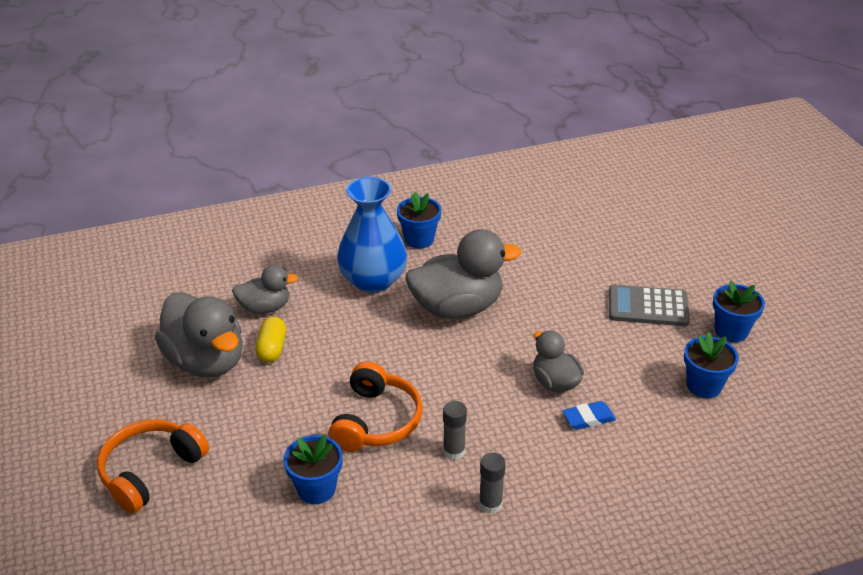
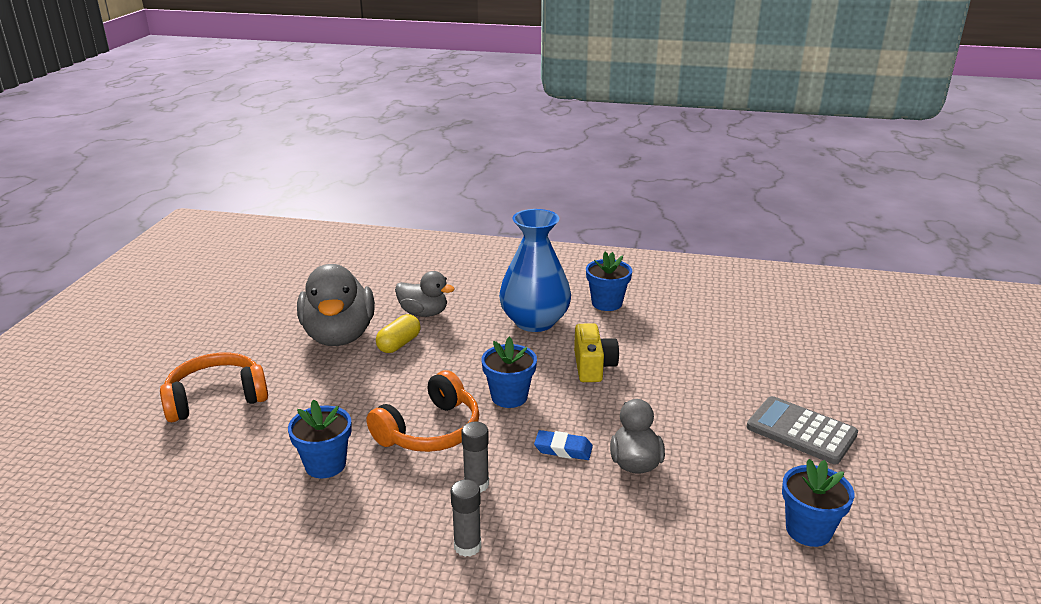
camera: 30 degrees right, 10 degrees down
(457, 307) = (593, 366): grey duck -> yellow camera
(588, 418) = (642, 509): blue eraser -> blue eraser (563, 449)
(731, 331) = (888, 488): blue flower pot -> blue flower pot (509, 397)

